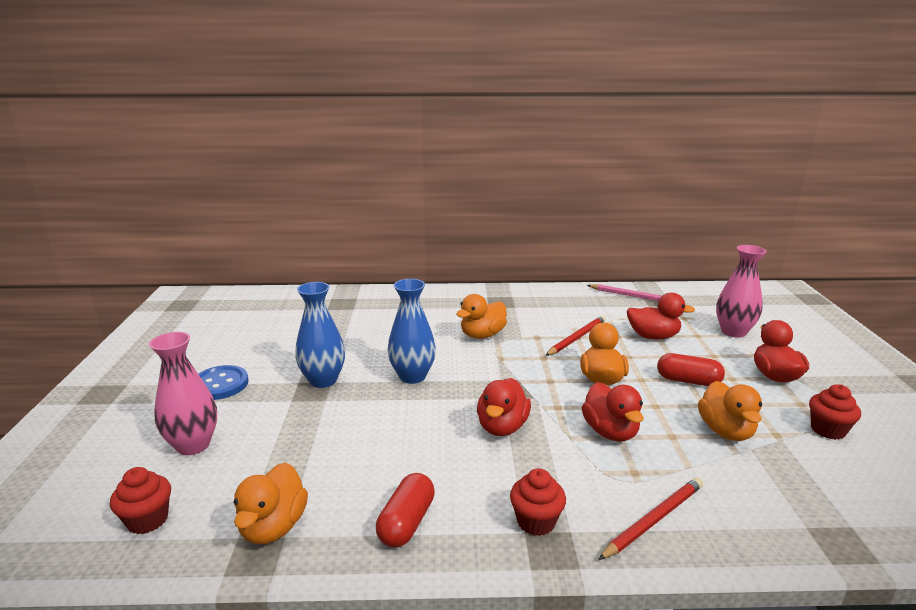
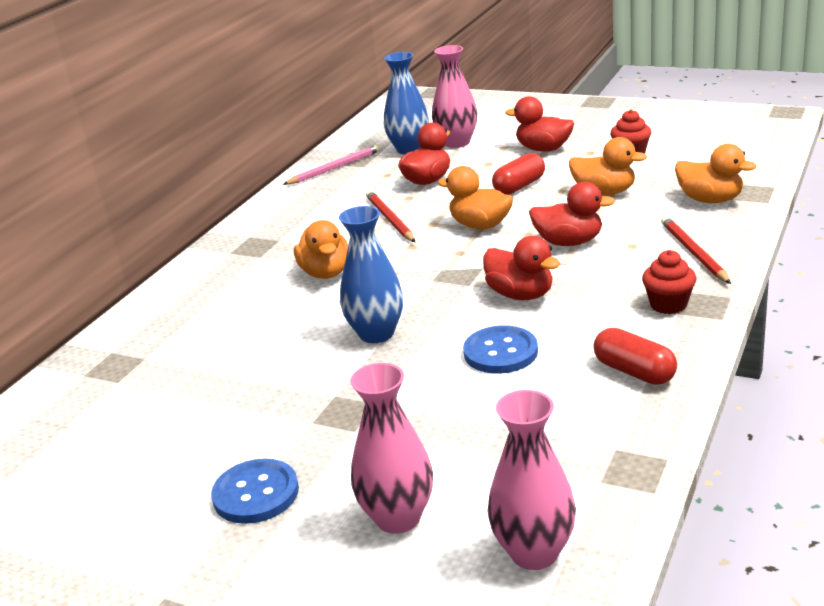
camera: 60 degrees left, 5 degrees up
(147, 520) = (534, 552): red cupcake -> pink vase
(273, 527) = (597, 455): orange duck -> orange duck (710, 200)
(323, 380) = (327, 401): blue vase -> blue vase (409, 149)
(409, 438) = (500, 352): none -> blue button

